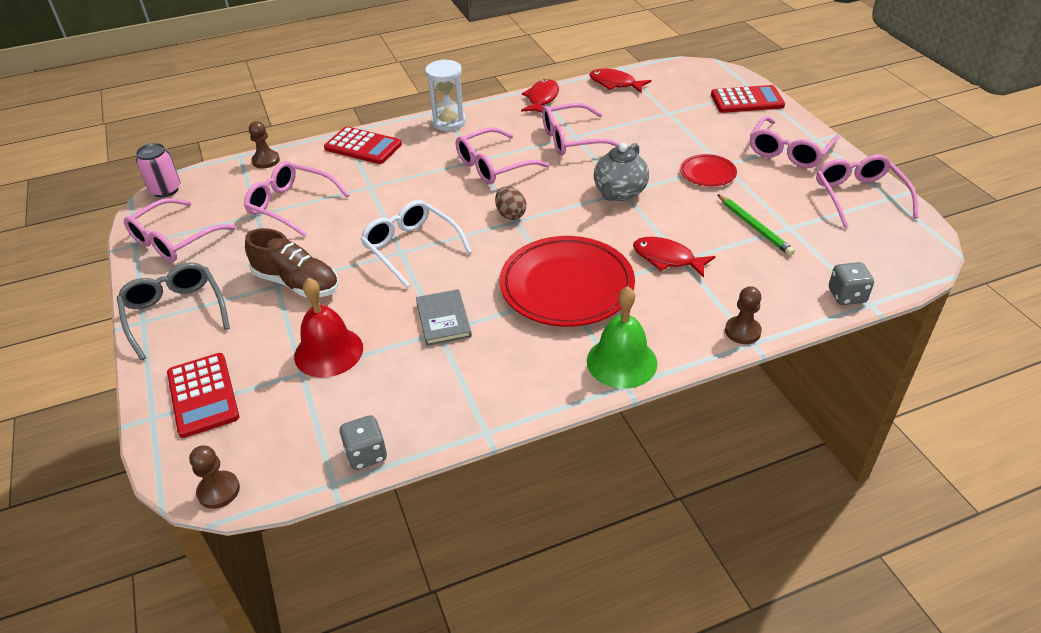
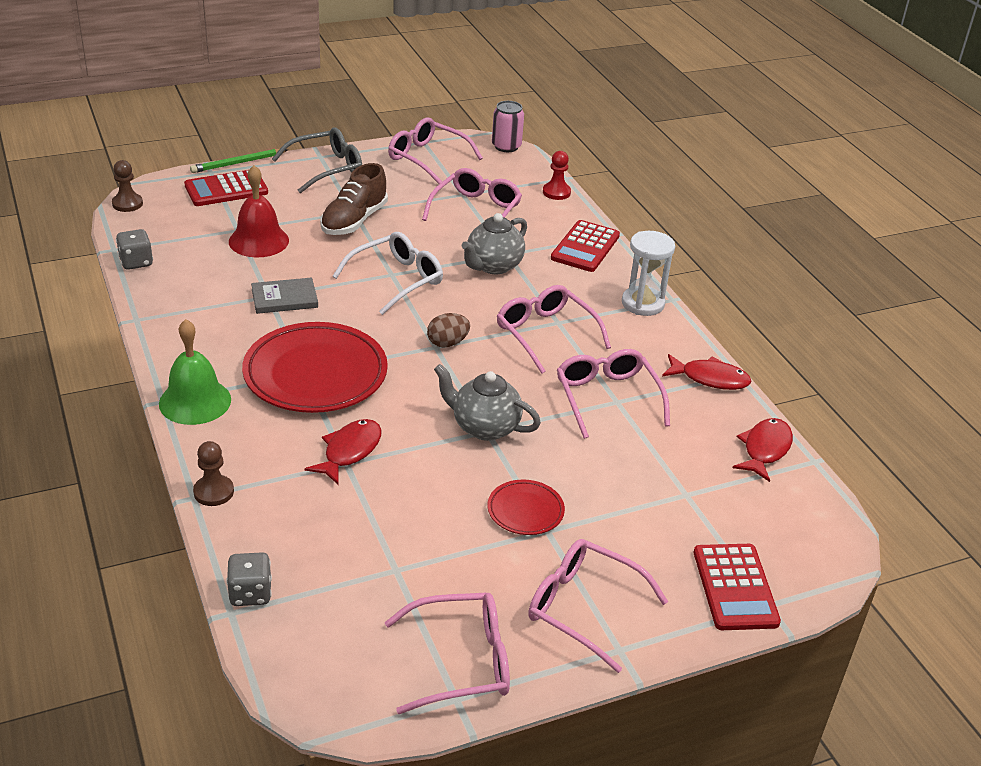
camera: 85 degrees right, 5 degrees down
(266, 160) = (556, 192): brown pawn -> red pawn
(390, 193) = (493, 266): none -> grey teapot
(754, 227) = (401, 535): green pencil -> green pencil (238, 163)

